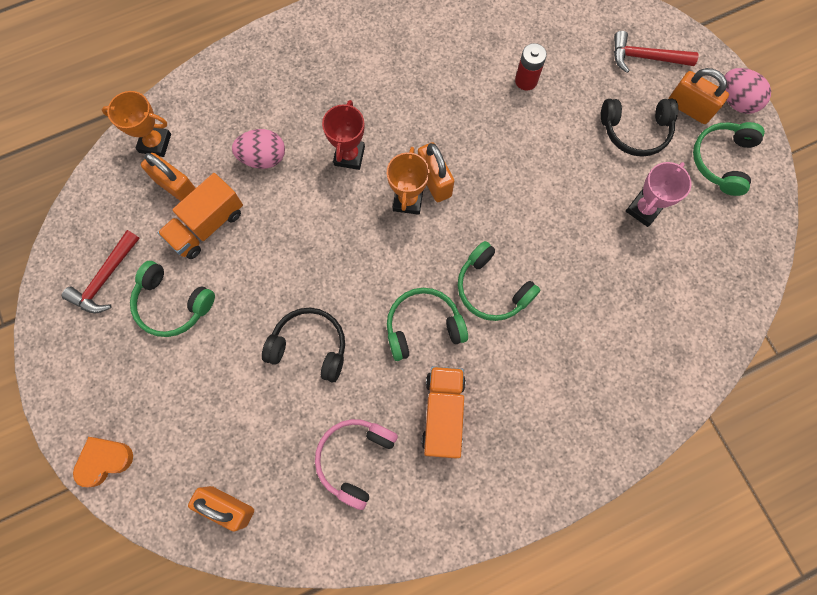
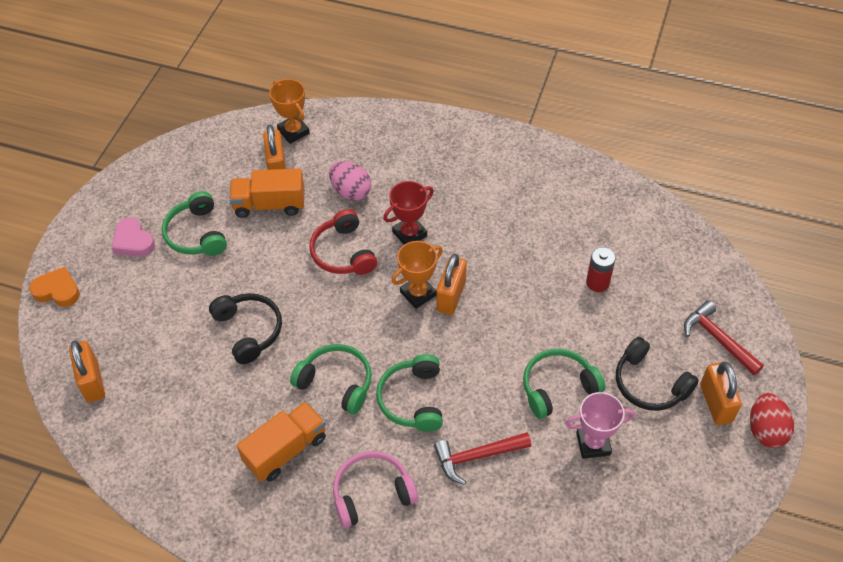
camera: 45 degrees right, 20 degrees down
(105, 278) = (176, 187): red hammer -> red hammer (477, 456)
(123, 358) = (133, 241): none -> pink heart
(314, 216) = (343, 253): none -> red headphones
(355, 459) = (197, 425): pink headphones -> pink headphones (372, 493)
(722, 160) = (702, 463): green headphones -> green headphones (558, 387)
(736, 101) = (766, 430): pink egg -> red egg

